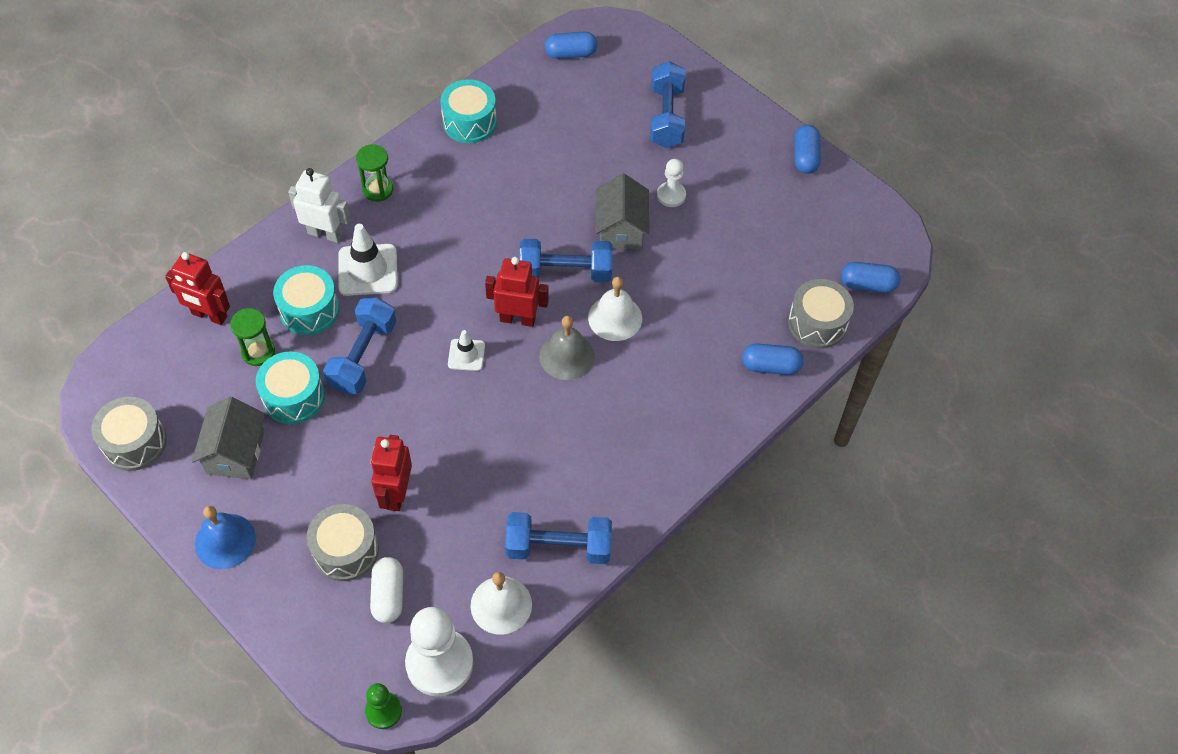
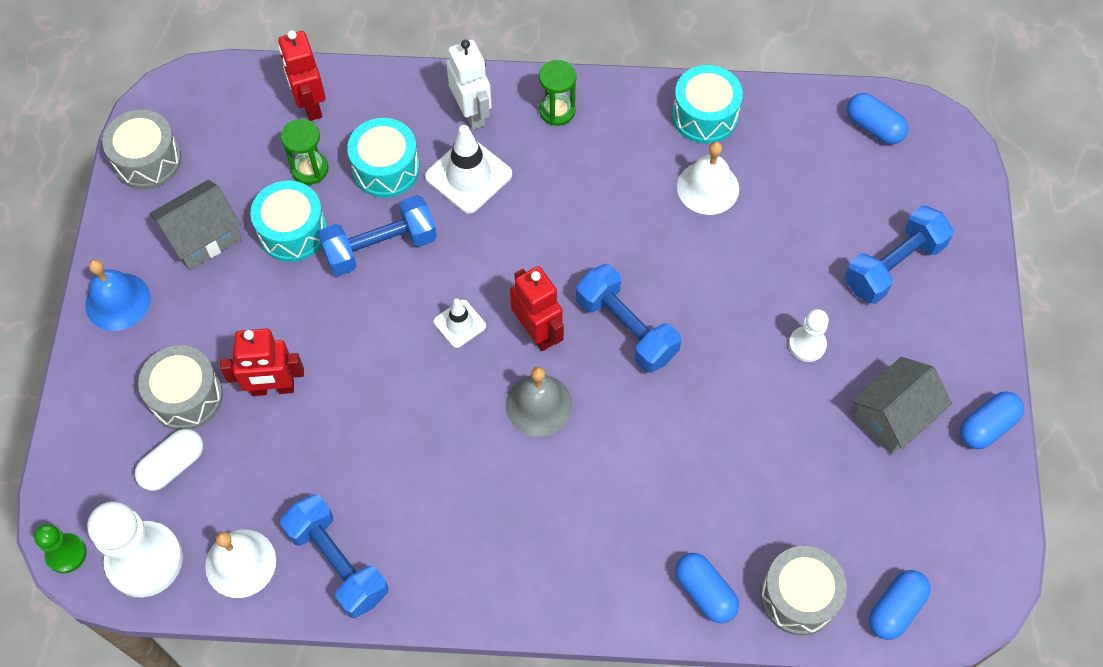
camera: 50 degrees right, 5 degrees up
(396, 494) = (273, 388): red robot -> red robot turned 150 degrees counterclockwise
(615, 318) = (620, 411): white bell -> white bell (708, 187)
(621, 229) = (722, 334): grey house -> grey house (893, 416)
(867, 285) = (895, 609): blue capsule -> blue capsule turned 75 degrees clockwise

